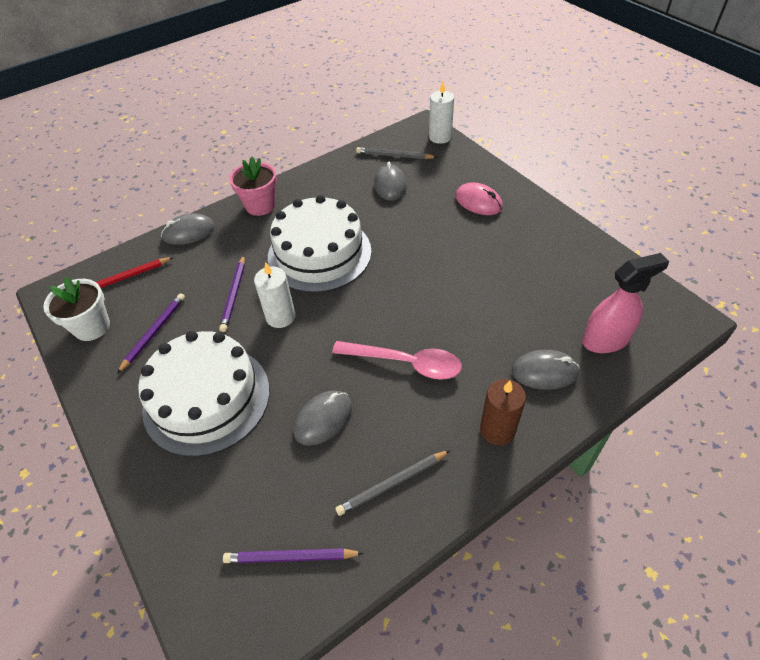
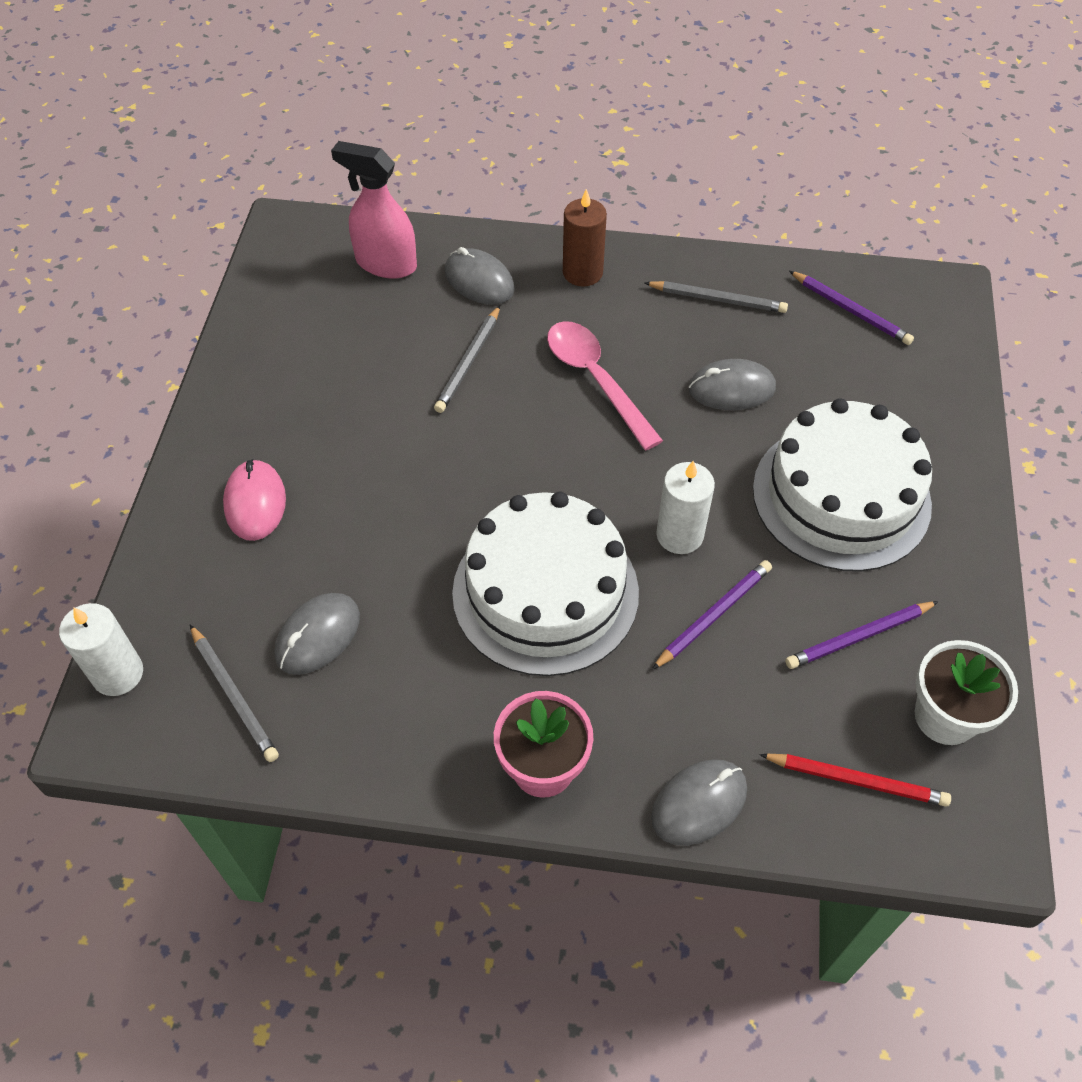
camera: 140 degrees left, 5 degrees up
(189, 232) = (699, 803): grey mouse -> grey mouse turned 60 degrees counterclockwise
(481, 321) = (468, 362): none -> grey pencil

